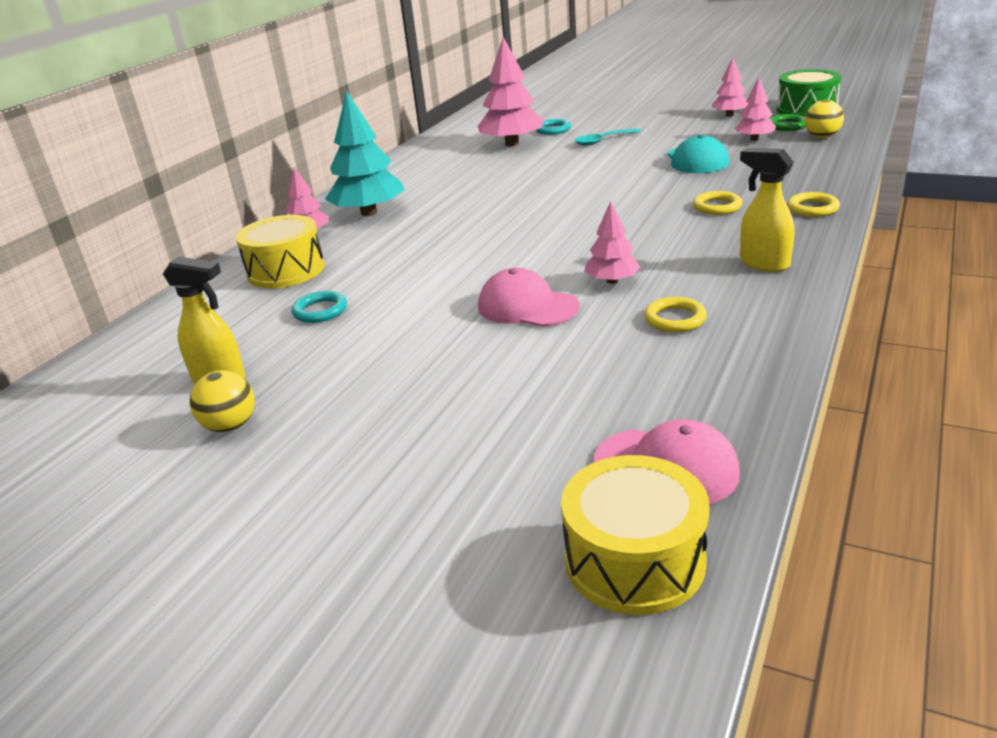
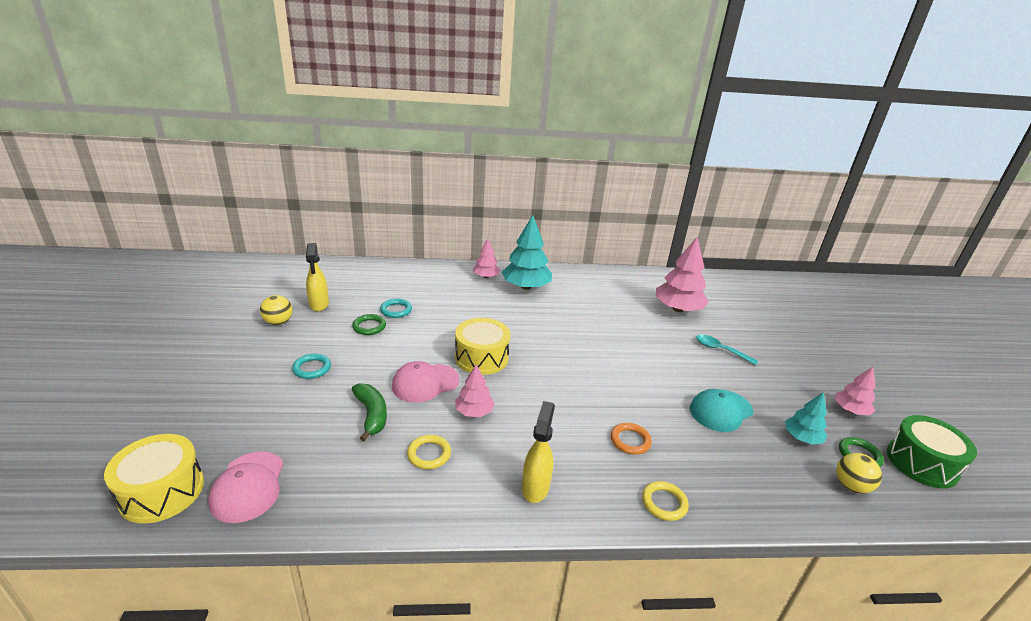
camera: 55 degrees right, 0 degrees up
(286, 270) = (438, 284): yellow drum -> yellow drum (481, 357)
(342, 337) = (369, 327): none -> green ring
(527, 306) = (425, 383): pink cap -> pink cap turned 120 degrees counterclockwise
(553, 130) = (722, 320): turquoise ring -> turquoise ring (312, 368)
(568, 352) = (371, 415): none -> green banana
(717, 206) = (630, 441): yellow ring -> orange ring
(754, 139) = (802, 438): pink tree -> turquoise tree

